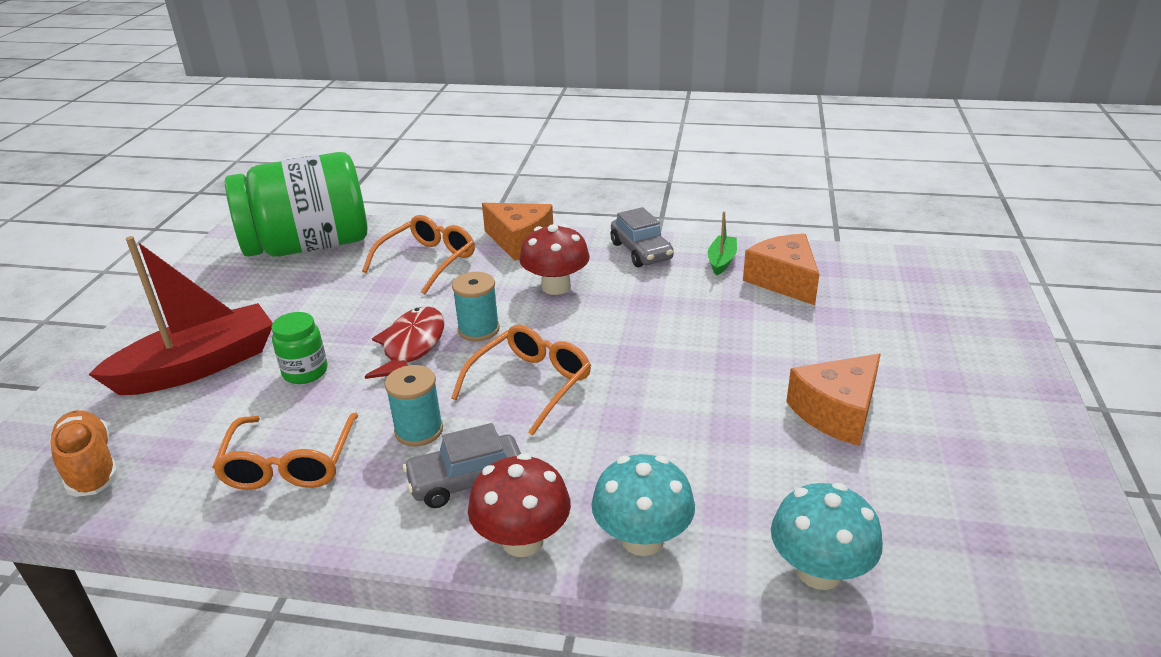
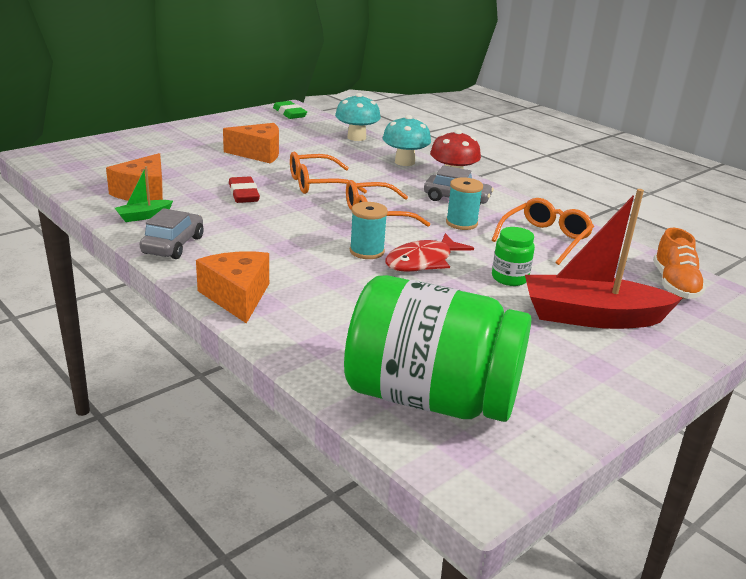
camera: 145 degrees left, 5 degrees down
(428, 261) = (336, 318): orange glasses -> orange glasses (317, 184)
(556, 287) = (275, 252): red mushroom -> none
(706, 333) = (243, 194): none -> red eraser
(1058, 580) = (289, 113): none -> green eraser

